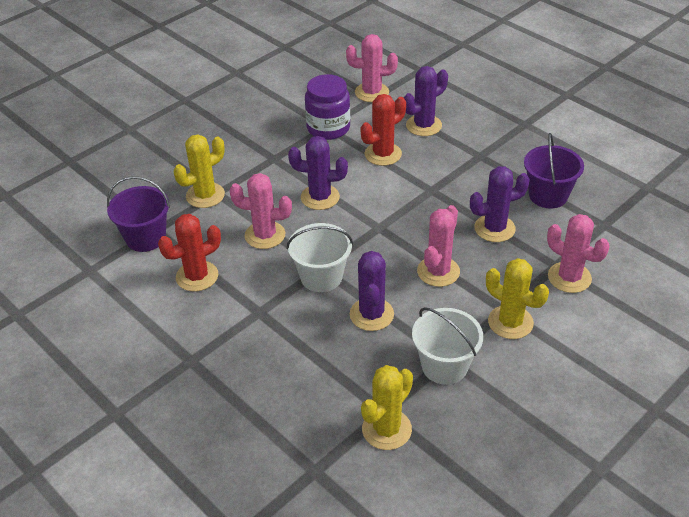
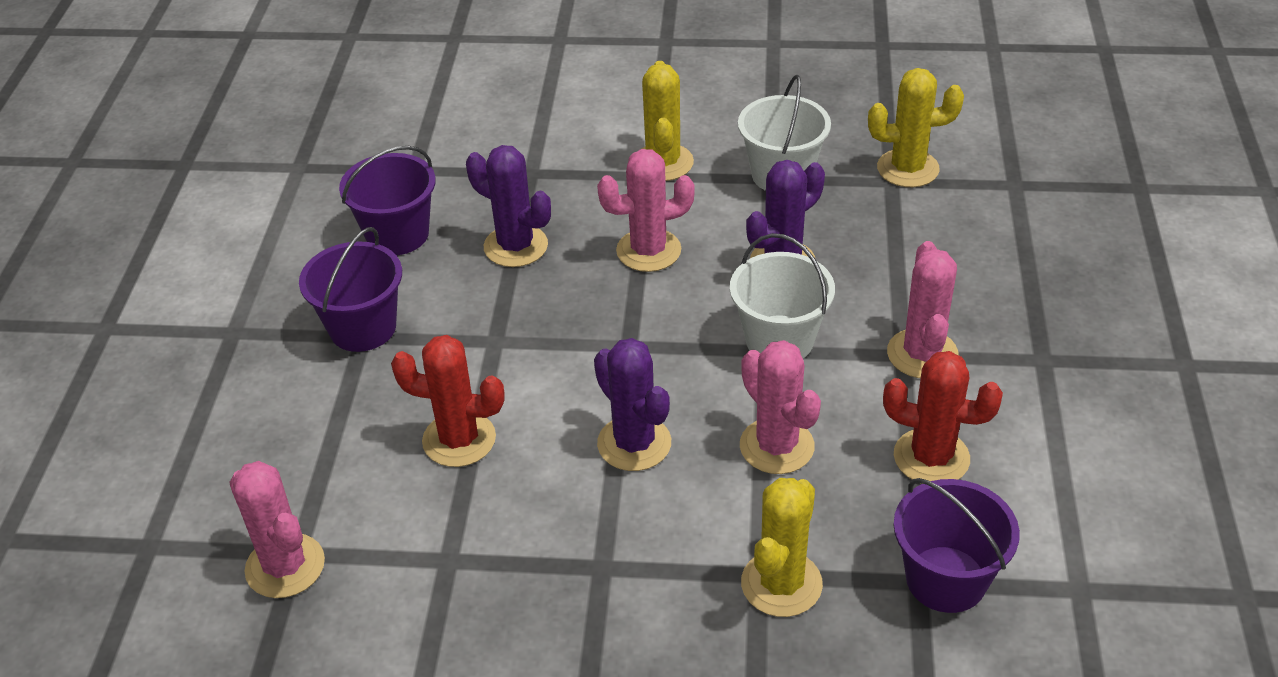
camera: 130 degrees left, 0 degrees up
(205, 195) = (781, 584): yellow cactus -> yellow cactus turned 75 degrees counterclockwise
(328, 128) = (450, 553): purple jar -> none
(423, 125) = (335, 438): purple cactus -> none
(486, 158) = (362, 328): none -> purple bucket
(569, 277) = (541, 155): pink cactus -> pink cactus (922, 354)

